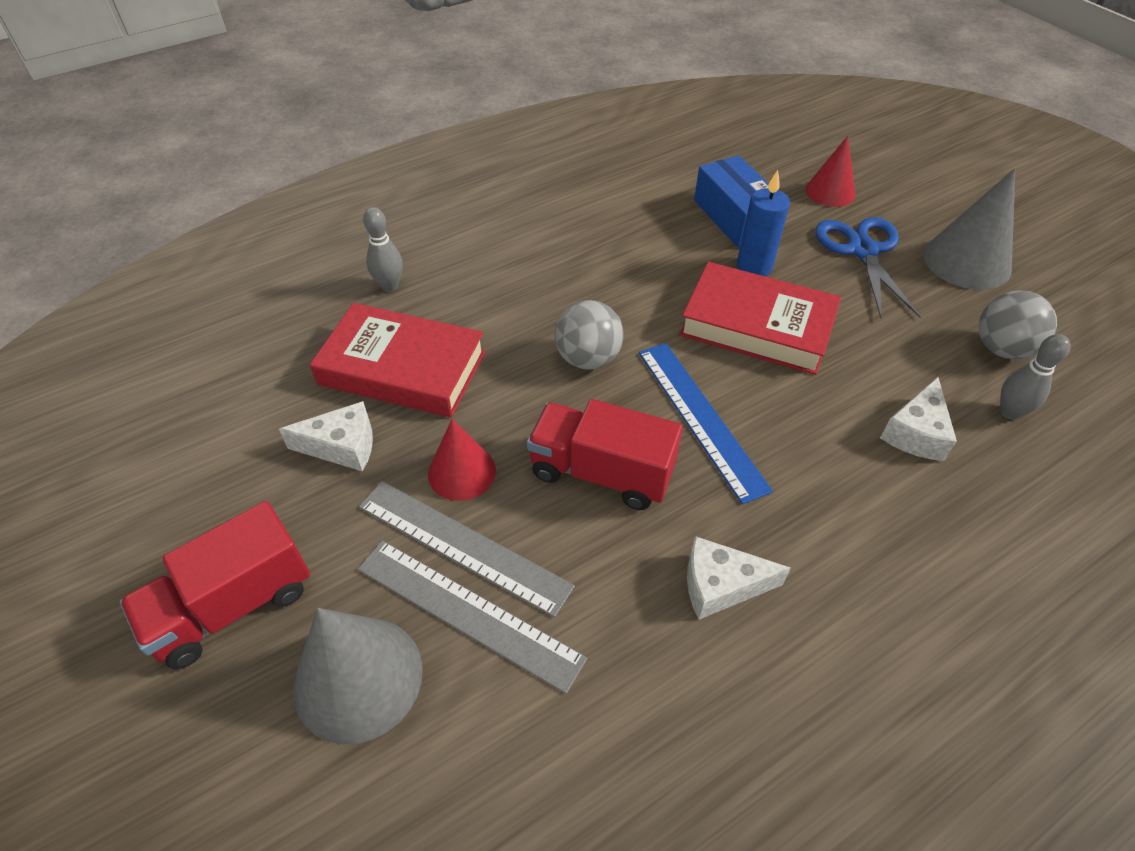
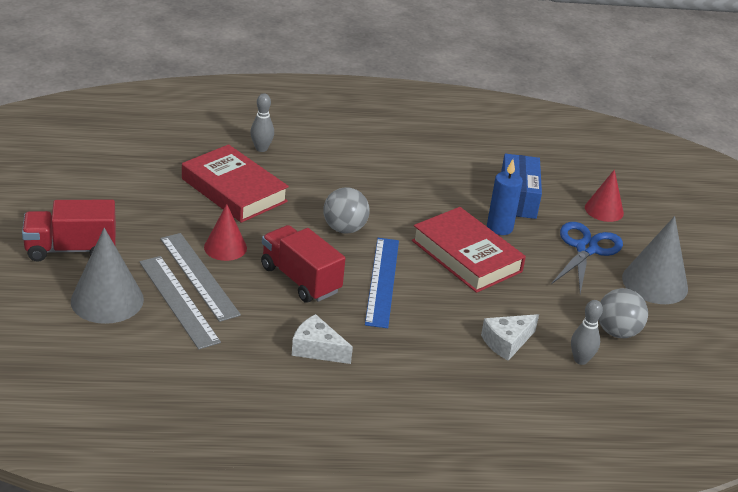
camera: 25 degrees right, 15 degrees down
(342, 446) = (173, 211): white cheese -> none

